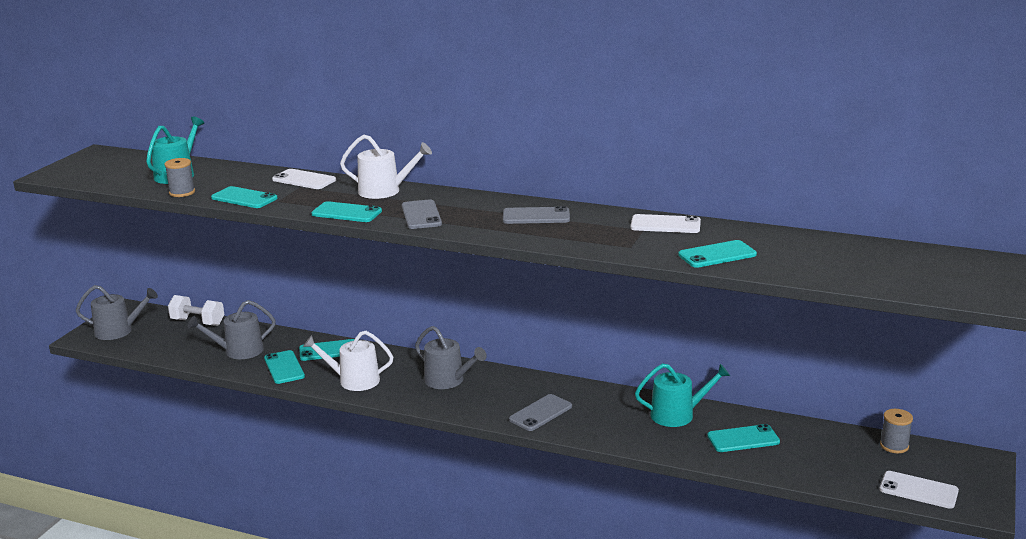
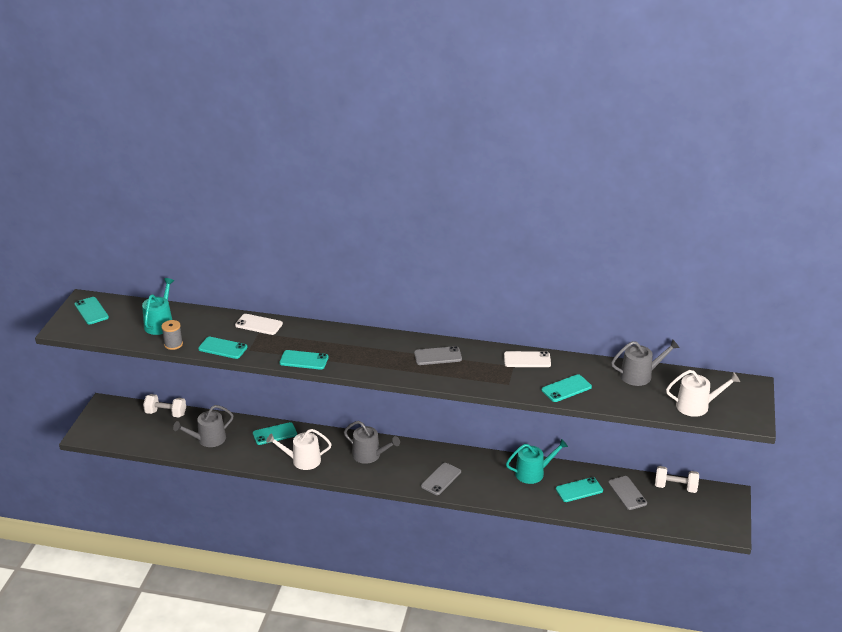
camera: 10 degrees left, 10 degrees up
(118, 331) = (108, 426): grey watering can -> grey watering can (640, 375)
(284, 367) = (247, 452): turquoise phone -> turquoise phone (91, 311)
(385, 191) = (322, 334): white watering can -> white watering can (696, 406)
(421, 215) = (357, 359): grey phone -> grey phone (627, 493)
(894, 446) = (675, 487): grey spool -> white dumbbell
(918, 490) = (692, 521): white phone -> none

